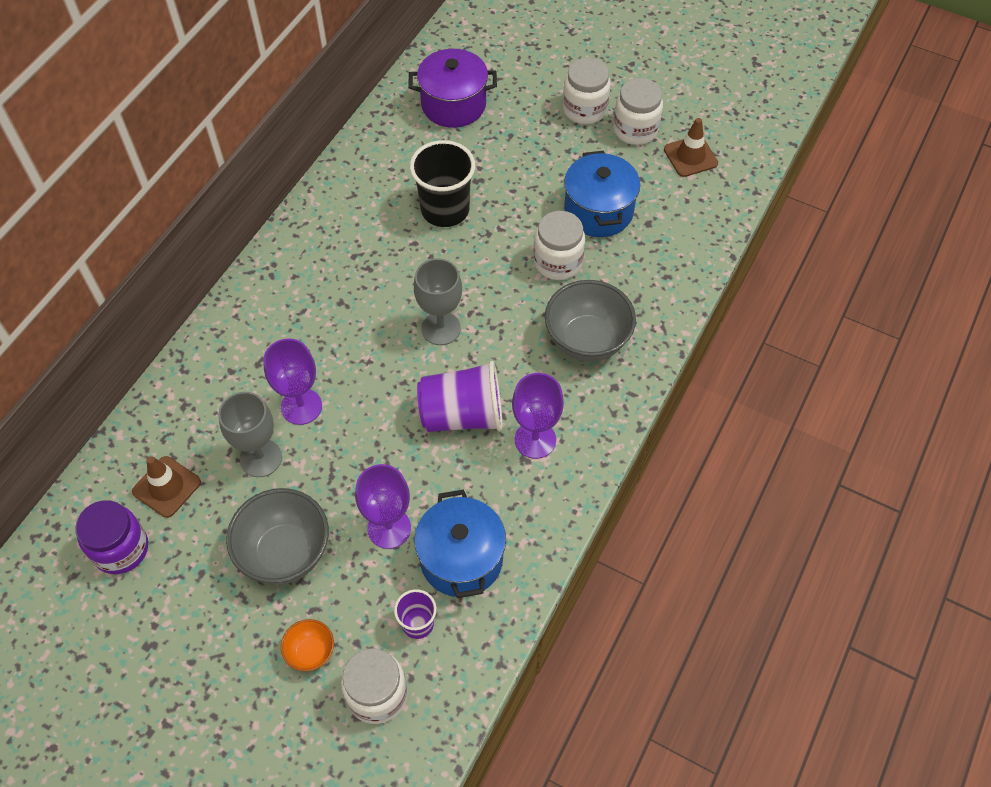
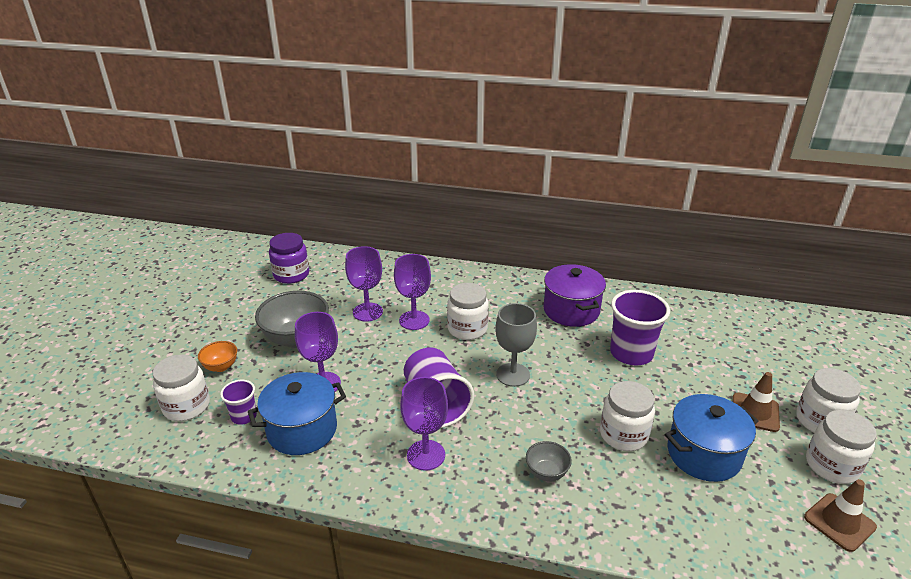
camera: 75 degrees right, 25 degrees down
(166, 487) = (337, 281): brown traffic cone -> brown traffic cone (755, 412)
(261, 458) = (367, 312): grey goblet -> purple goblet
(342, 352) = (467, 329): none -> white jar
(445, 210) = (631, 353): black cup -> purple cup
(453, 104) = (744, 336): purple pot -> purple pot (571, 310)
(587, 341) = (546, 473): grey bowl -> grey bowl, size x0.51

